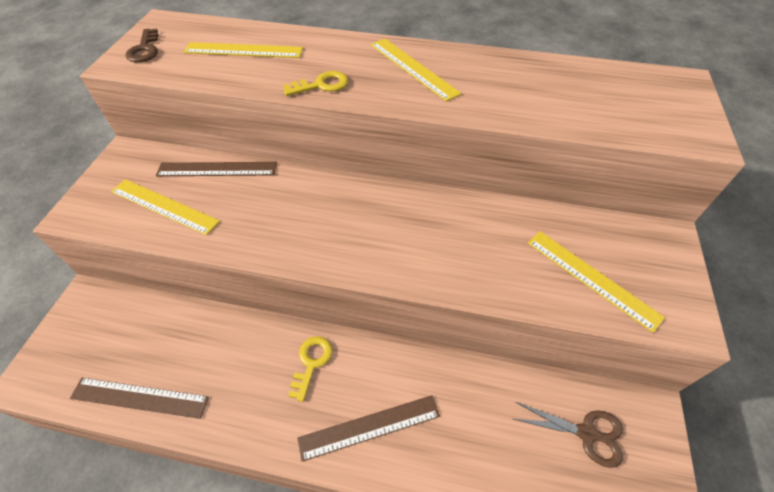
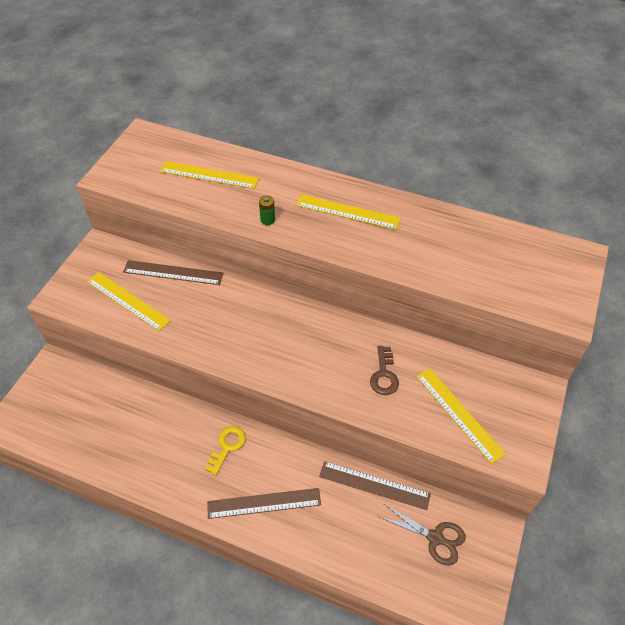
camera: 10 degrees right, 0 degrees up
(139, 398) = (92, 451): brown ruler -> brown ruler (374, 485)
(145, 49) = (128, 164): brown key -> brown key (384, 375)
(321, 85) = (267, 220): yellow key -> green battery
(413, 68) = (347, 212): yellow ruler -> yellow ruler turned 45 degrees counterclockwise

